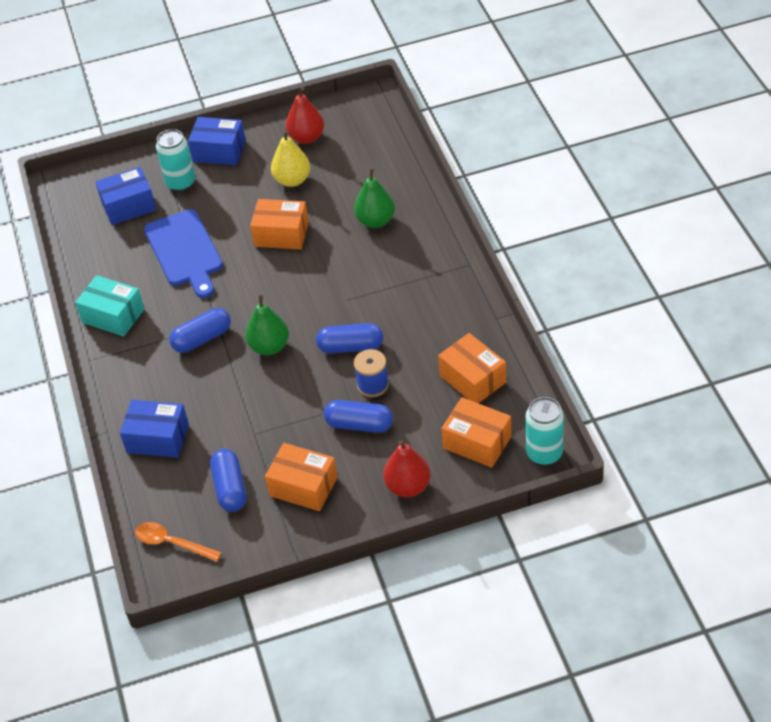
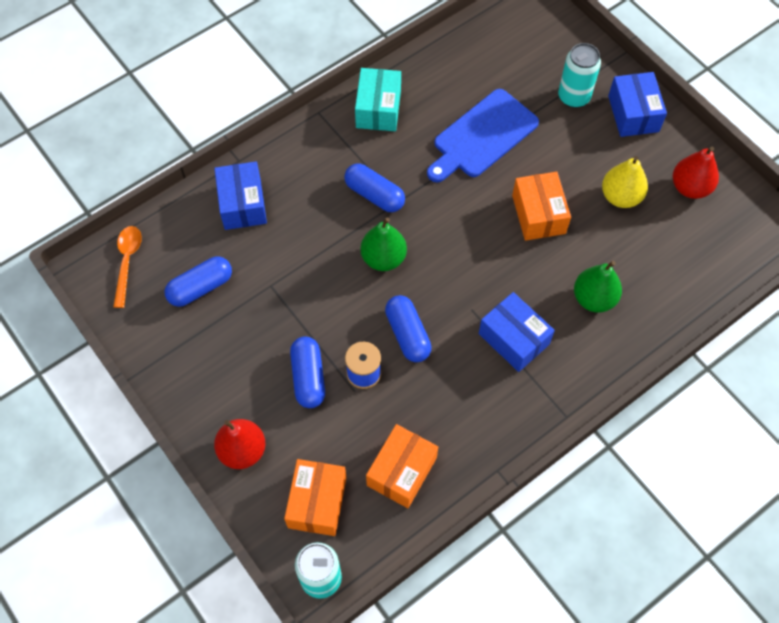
camera: 65 degrees right, 15 degrees up
(128, 206) = (524, 65): blue box -> blue box (514, 339)
(303, 486) = (218, 352): orange box -> none

